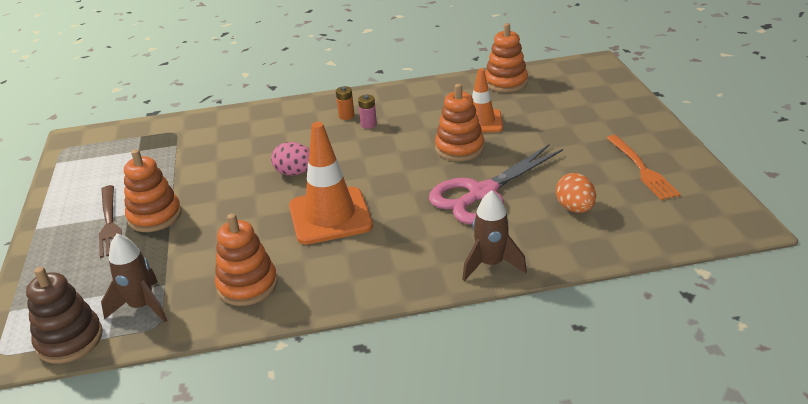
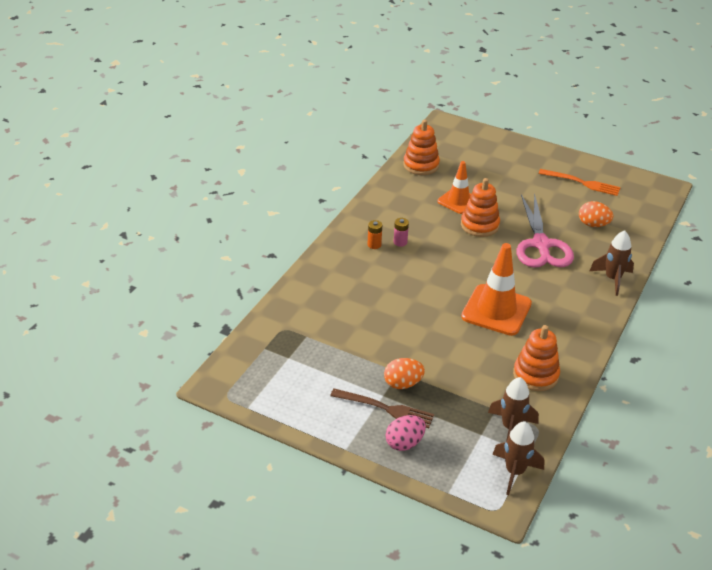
camera: 55 degrees left, 5 degrees up
(70, 340) = (514, 472): brown stacking toy -> brown rocket
(155, 216) = (403, 384): orange stacking toy -> orange egg
(295, 173) = (423, 300): pink egg -> pink egg (404, 443)

